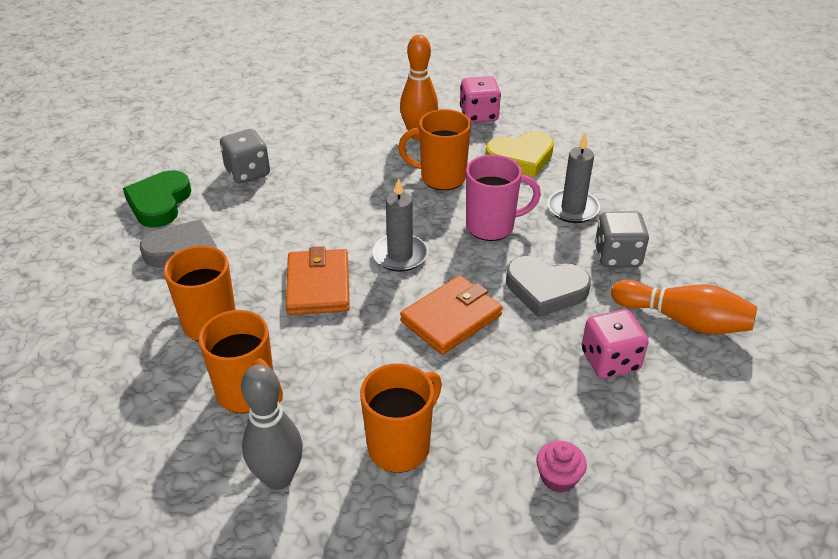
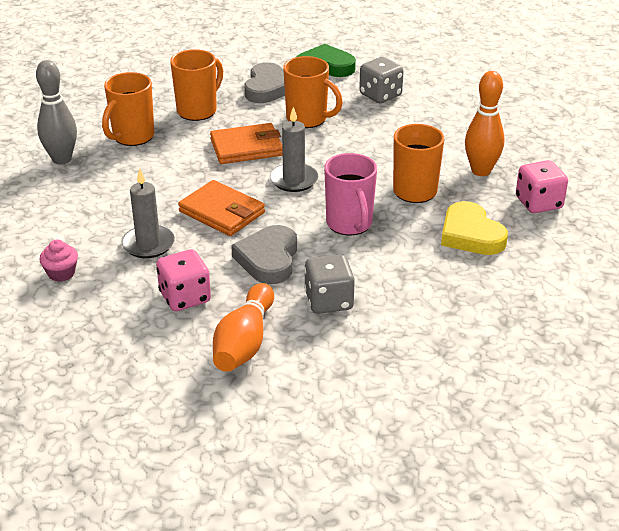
camera: 80 degrees right, 5 degrees down
(400, 446) = (89, 202): orange mug -> orange mug (308, 119)
(573, 209) = (395, 271): grey candle -> grey candle (148, 244)

